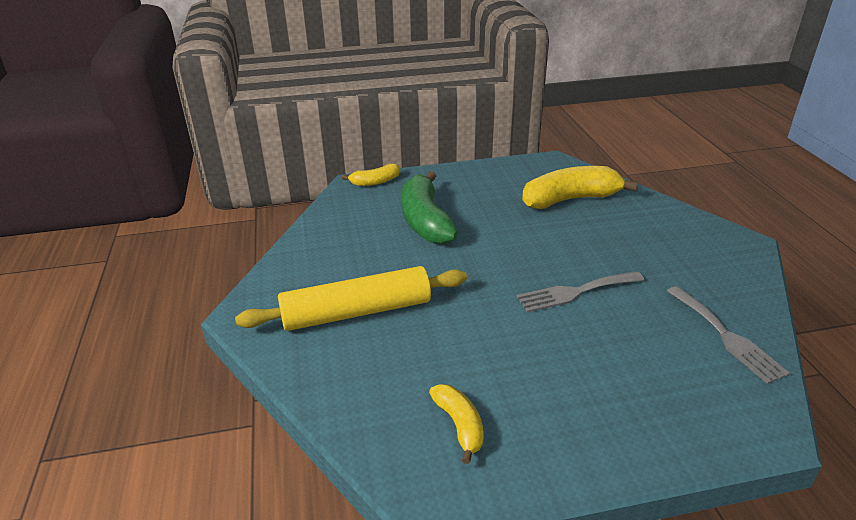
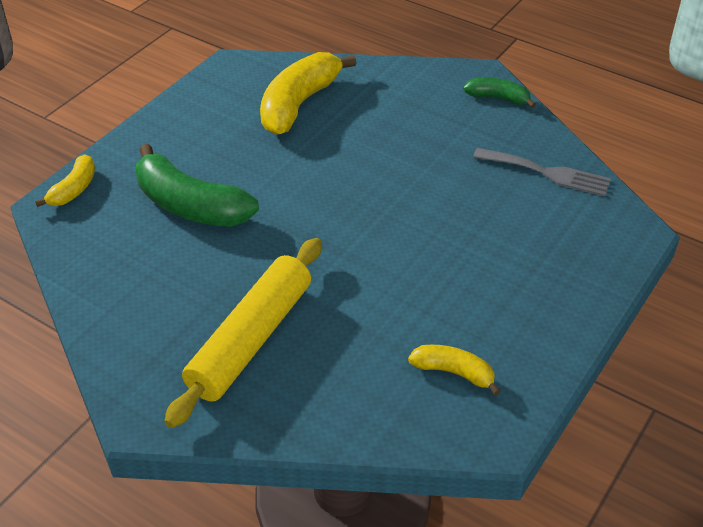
camera: 45 degrees left, 10 degrees up
(575, 292) = (407, 200): grey fork -> none
(742, 264) = (498, 98): none -> green banana

